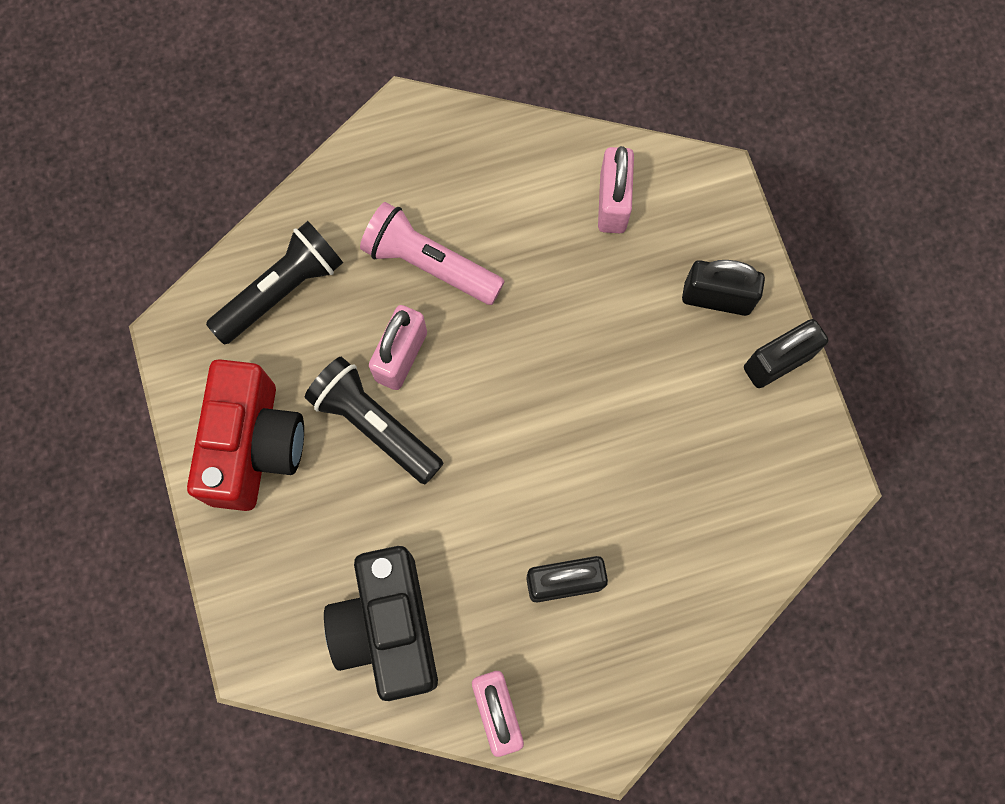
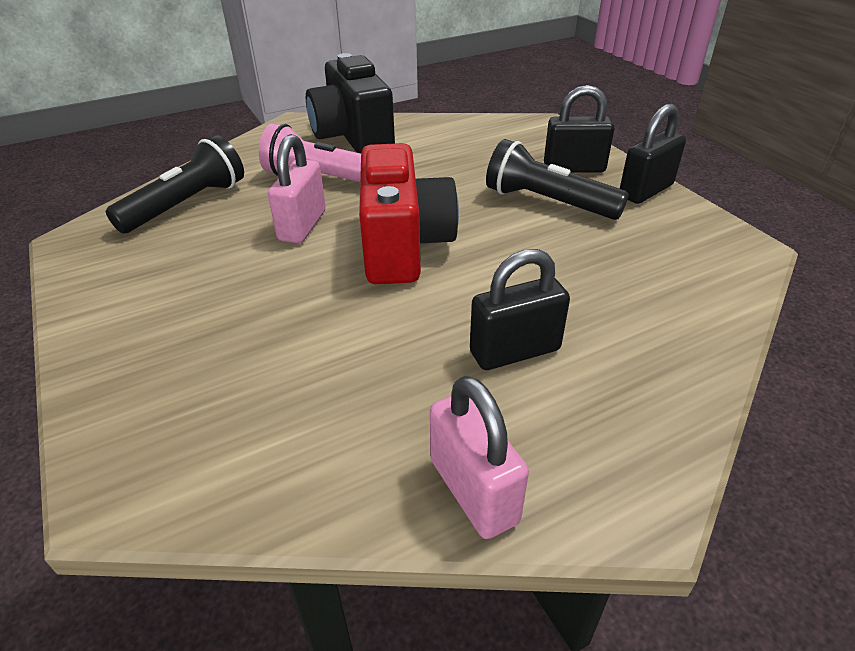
camera: 10 degrees left, 35 degrees down
(254, 446) = (145, 297): red camera -> red camera (403, 246)
(375, 425) = (279, 268): black flashlight -> black flashlight (547, 202)
(388, 627) = (306, 424): black camera -> black camera (353, 137)
(612, 202) = (468, 139): pink padlock -> none

